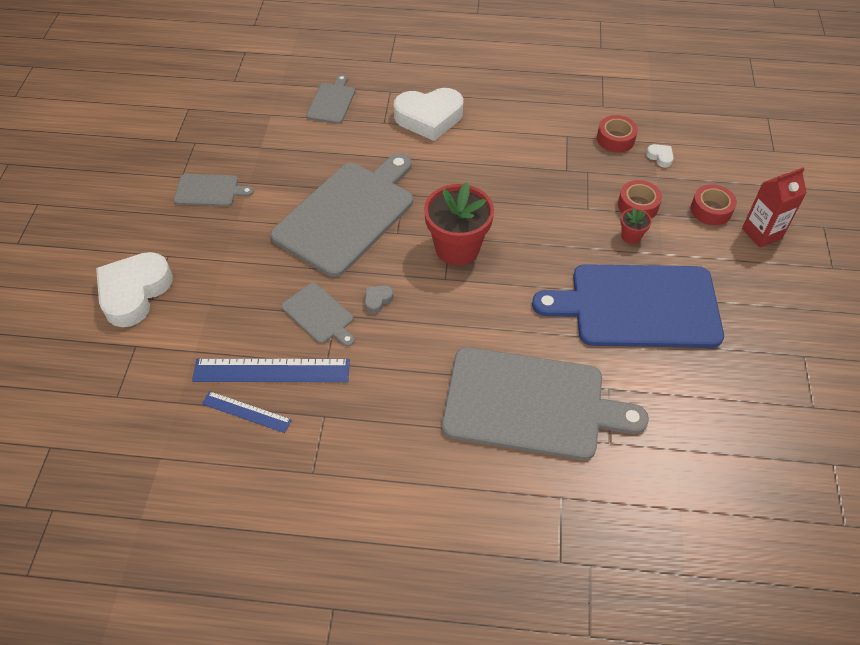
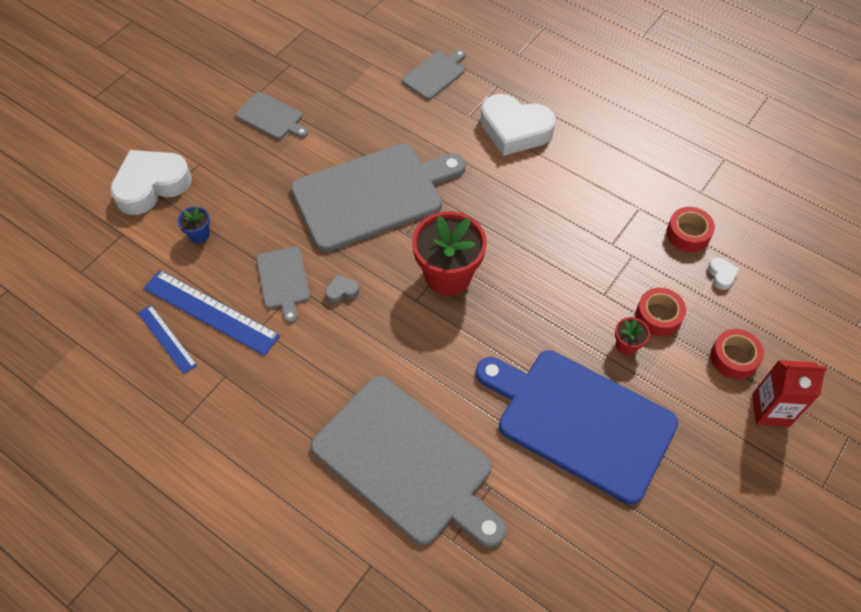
camera: 30 degrees right, 5 degrees up
(212, 313) = (199, 234): none -> blue flower pot

